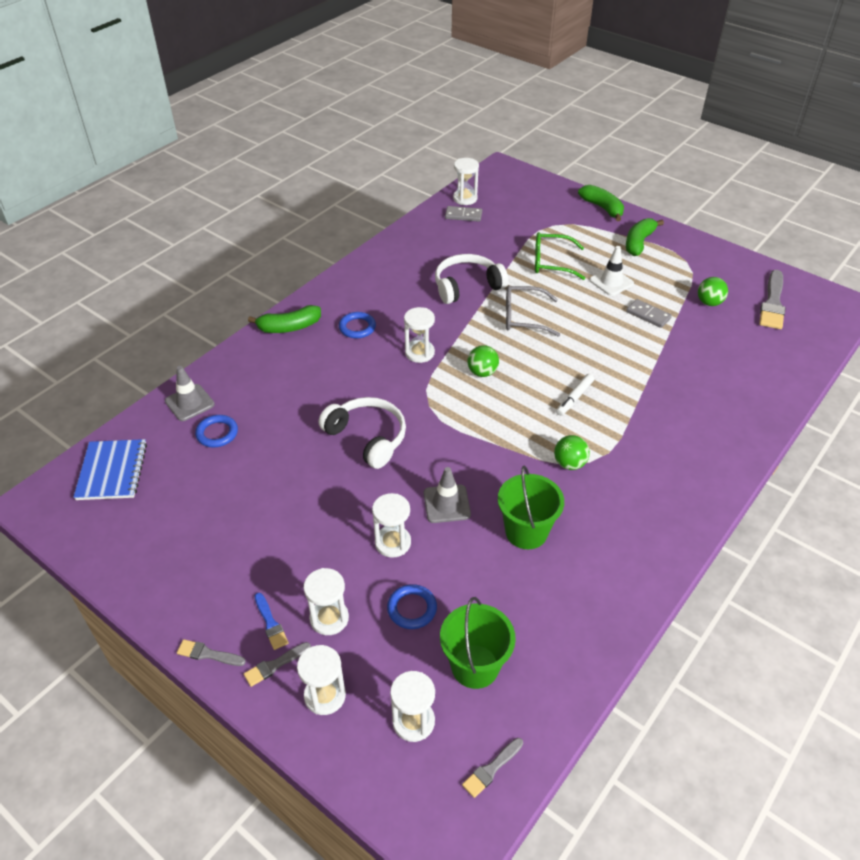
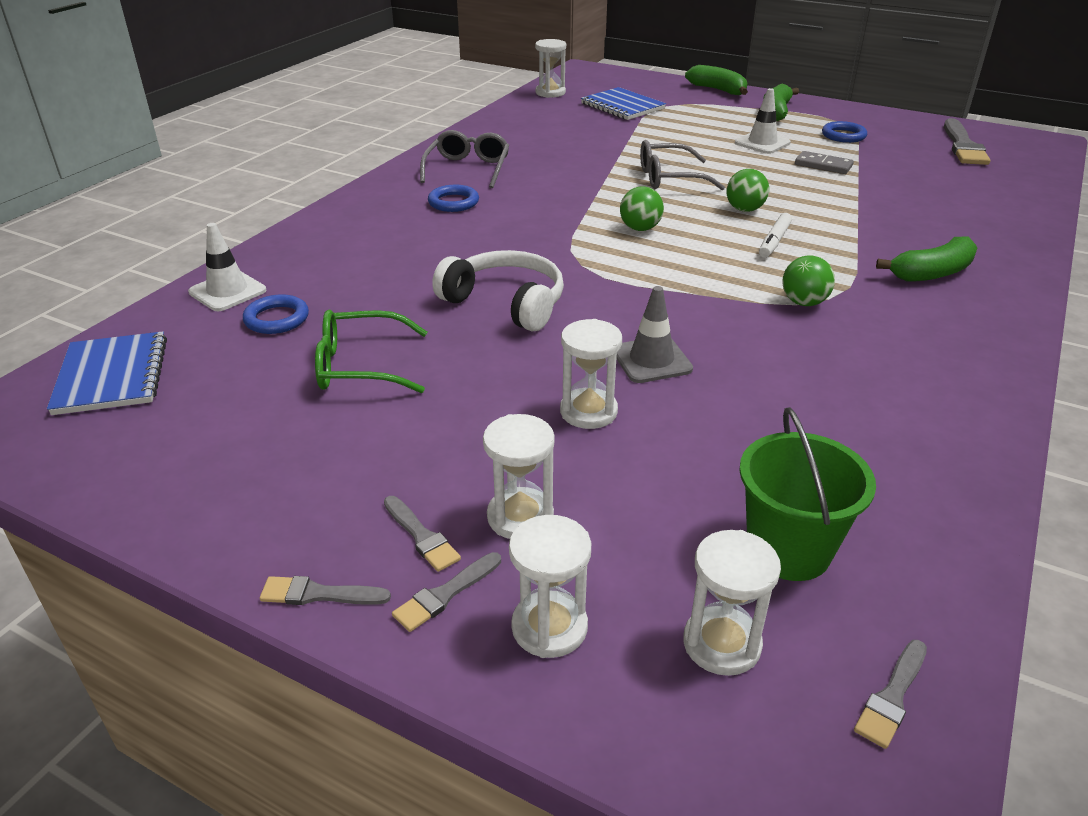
camera: 10 degrees left, 10 degrees down
(189, 403) = (227, 291): grey traffic cone -> white traffic cone
(270, 623) = (421, 536): blue brush -> grey brush
(289, 327) = (358, 209): green banana -> green banana (932, 273)
(377, 289) = (468, 169): none -> grey glasses
(412, 609) = (652, 487): blue ring -> blue ring (843, 136)
(419, 353) = (547, 218): white hourglass -> none
(463, 215) = (554, 105): grey domino -> none
(467, 286) = (584, 158): white headphones -> none
(517, 222) = (622, 106): none -> blue notebook
(526, 532) = (782, 378): green bucket -> none
(551, 262) = (680, 133): green glasses -> green glasses (360, 366)
(709, 303) = (889, 151): green ball -> green ball (744, 209)

